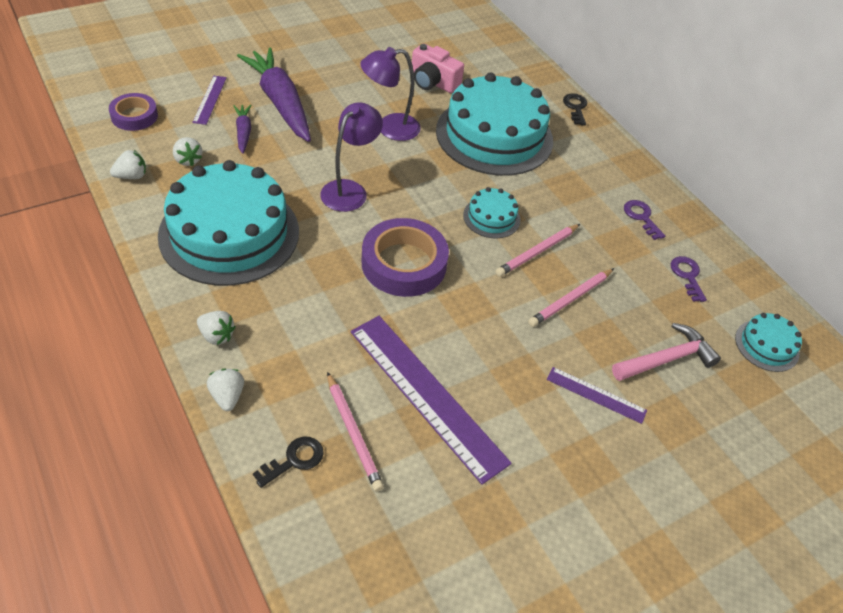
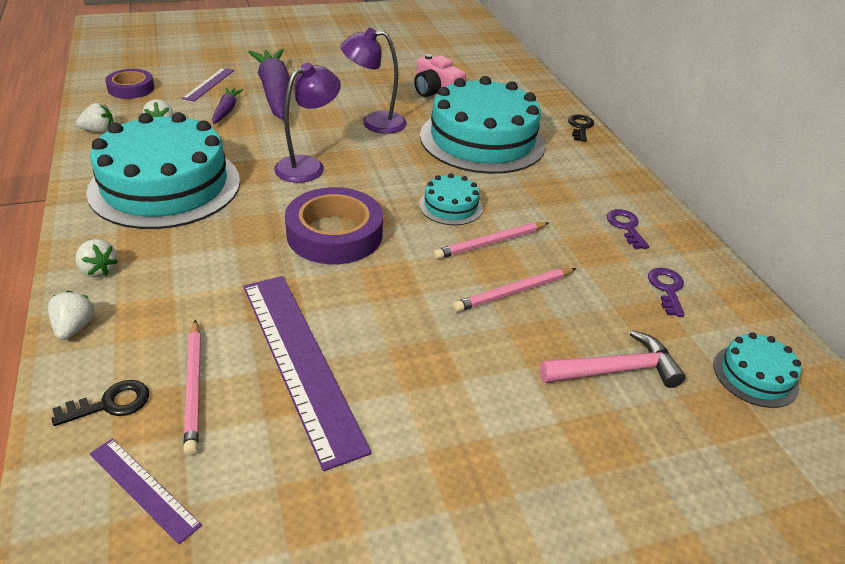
camera: 15 degrees right, 10 degrees down
(596, 395) = (511, 394): purple ruler -> purple ruler (144, 488)

